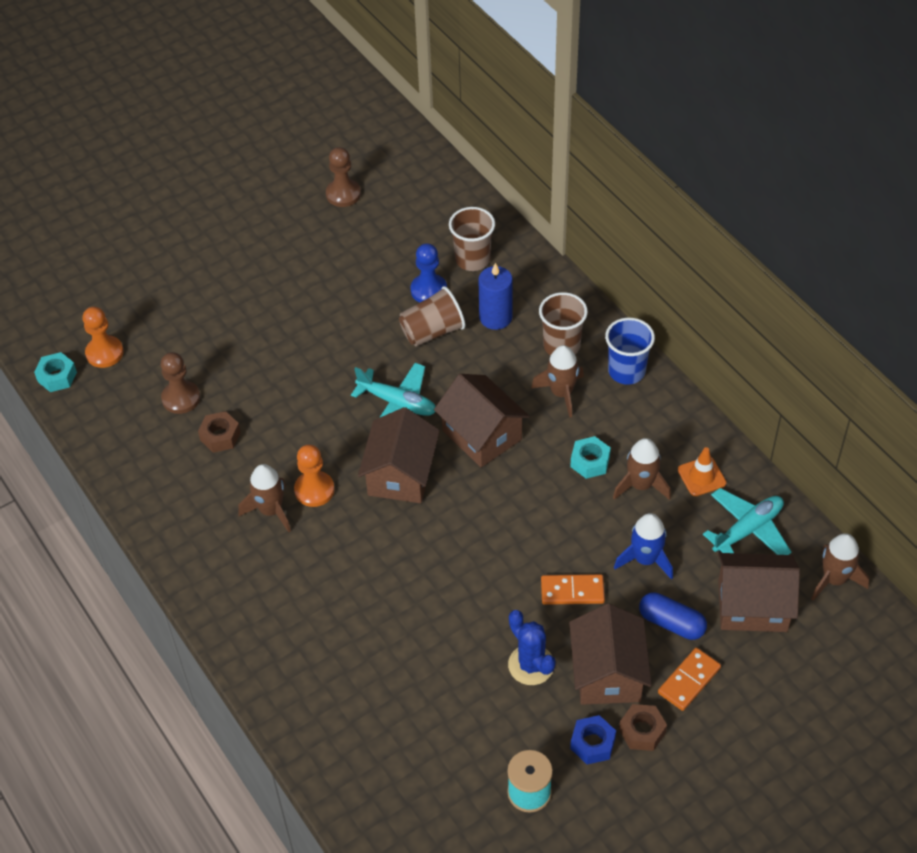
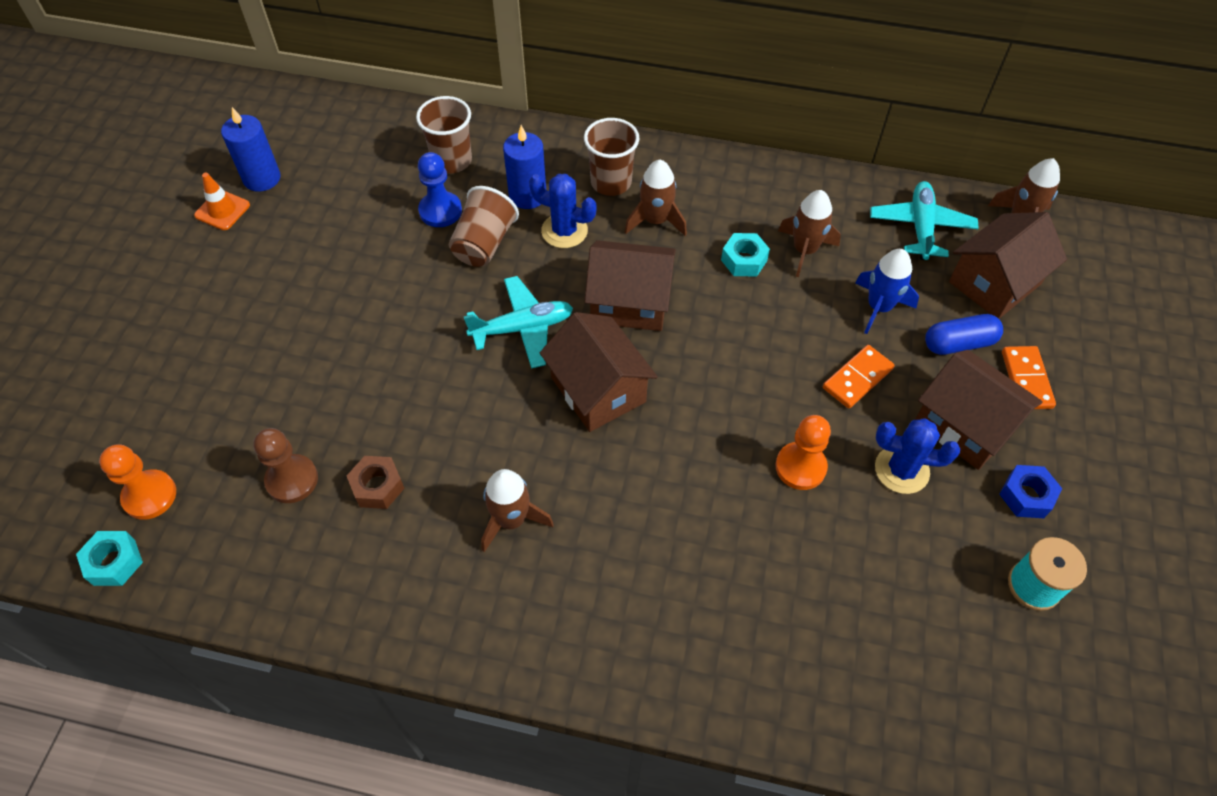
camera: 45 degrees left, 5 degrees up
(314, 490) = (533, 466): orange pawn -> orange pawn (800, 467)
(343, 194) = (262, 178): brown pawn -> blue candle
(493, 358) = (564, 231): none -> blue cactus
(626, 371) = (687, 168): blue cup -> none
(642, 731) = (1046, 452): brown nut -> none
(701, 476) = (840, 210): orange traffic cone -> orange traffic cone (222, 210)

